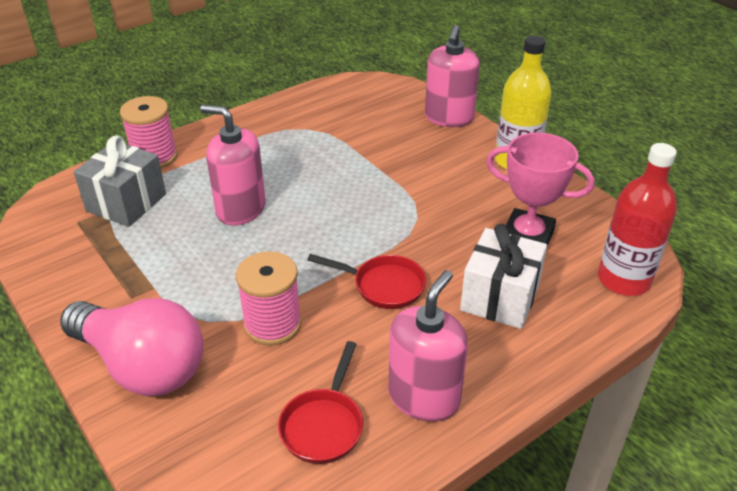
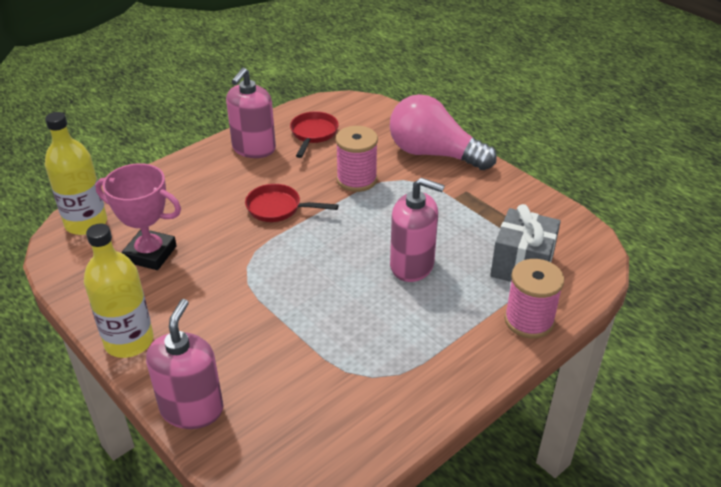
camera: 175 degrees right, 0 degrees up
(500, 297) = (189, 205): white gift -> none
(623, 280) = (86, 223): red bottle -> yellow bottle

